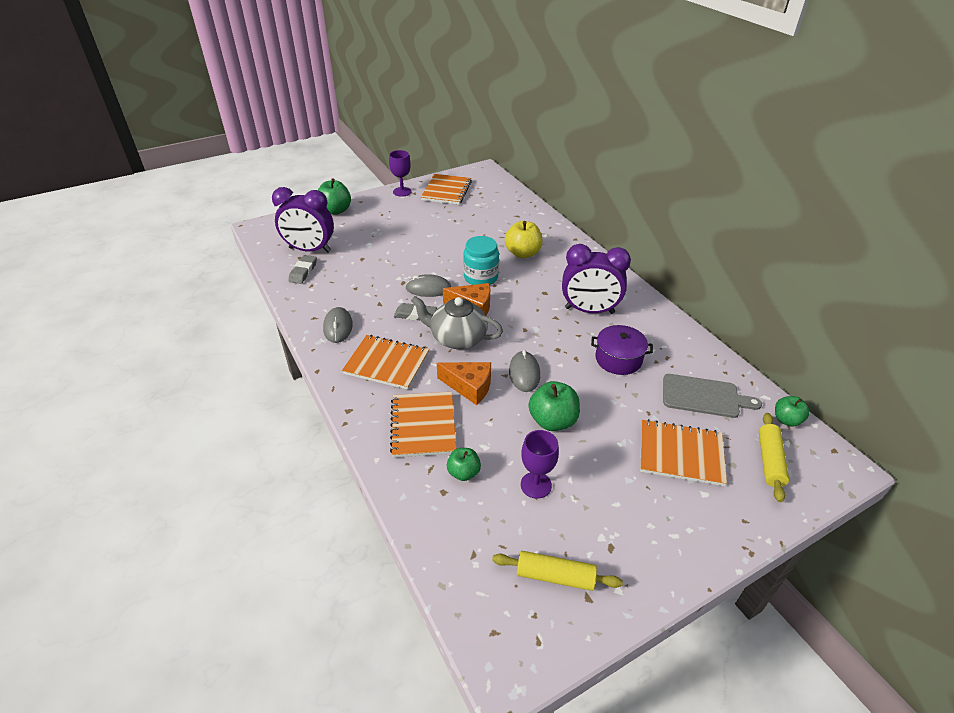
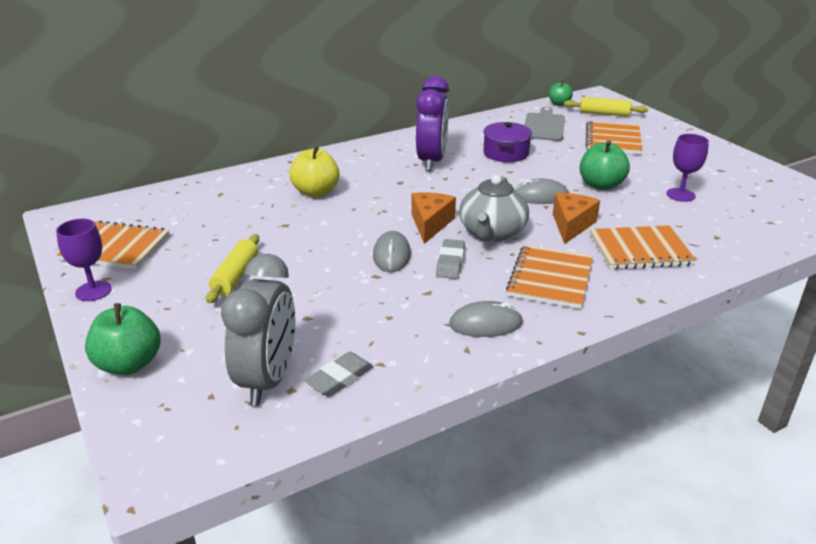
camera: 90 degrees left, 10 degrees down
(303, 272) = (340, 378): grey eraser -> grey eraser turned 60 degrees counterclockwise
(310, 250) = (268, 380): purple clock -> grey clock
(463, 472) = (688, 227): green apple -> none
(481, 277) = (367, 219): turquoise jar -> none
(555, 576) = (762, 190): yellow rolling pin -> yellow rolling pin (235, 276)

